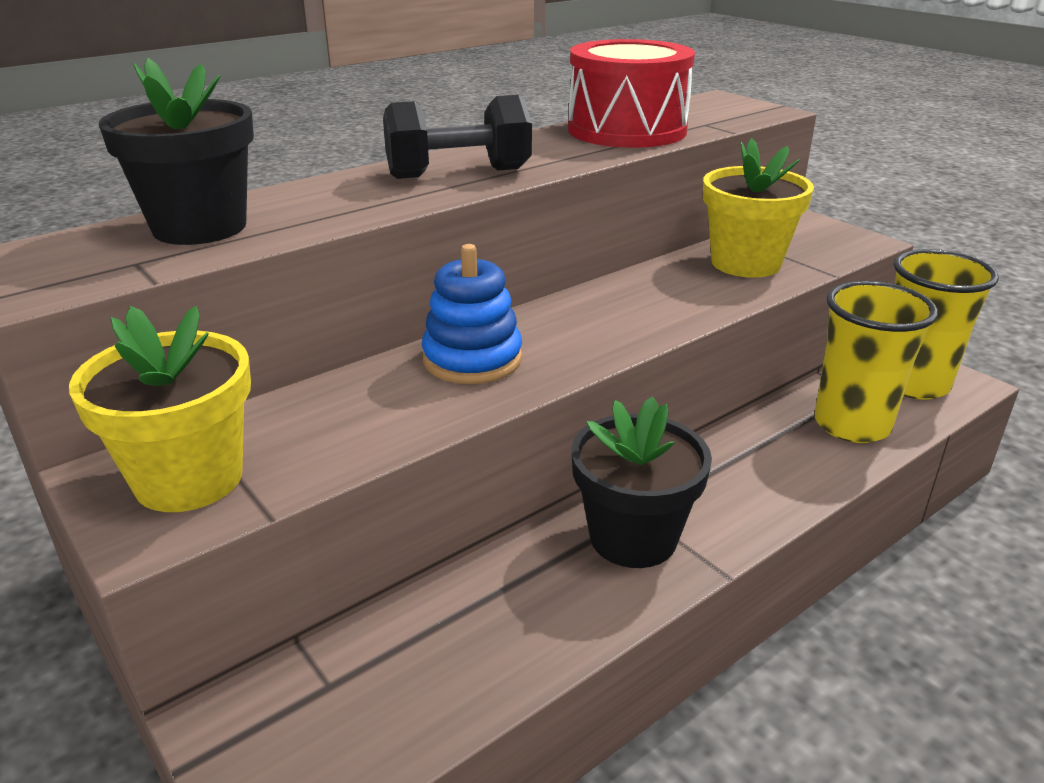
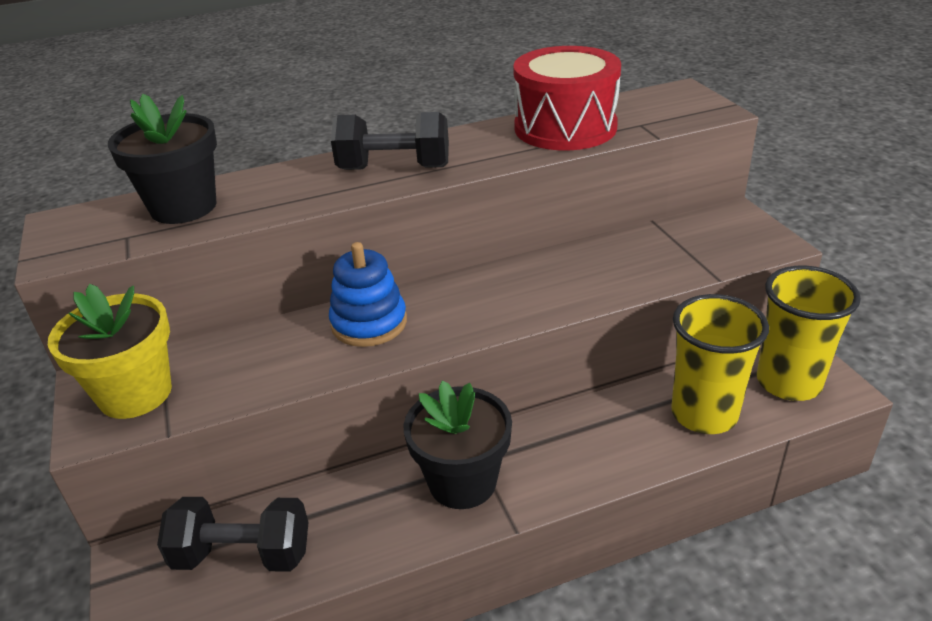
camera: 20 degrees right, 5 degrees up
(392, 679) = (243, 554): none -> black dumbbell
(745, 263) = (647, 256): yellow flower pot -> none

